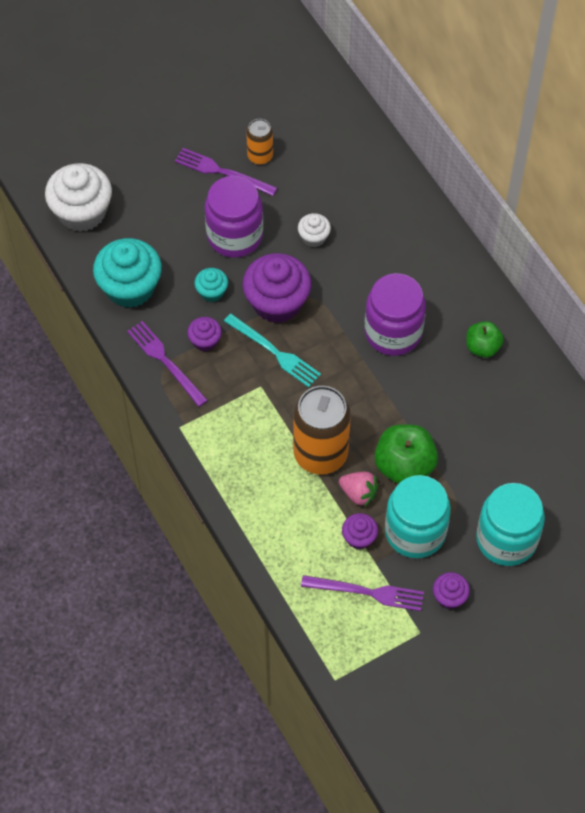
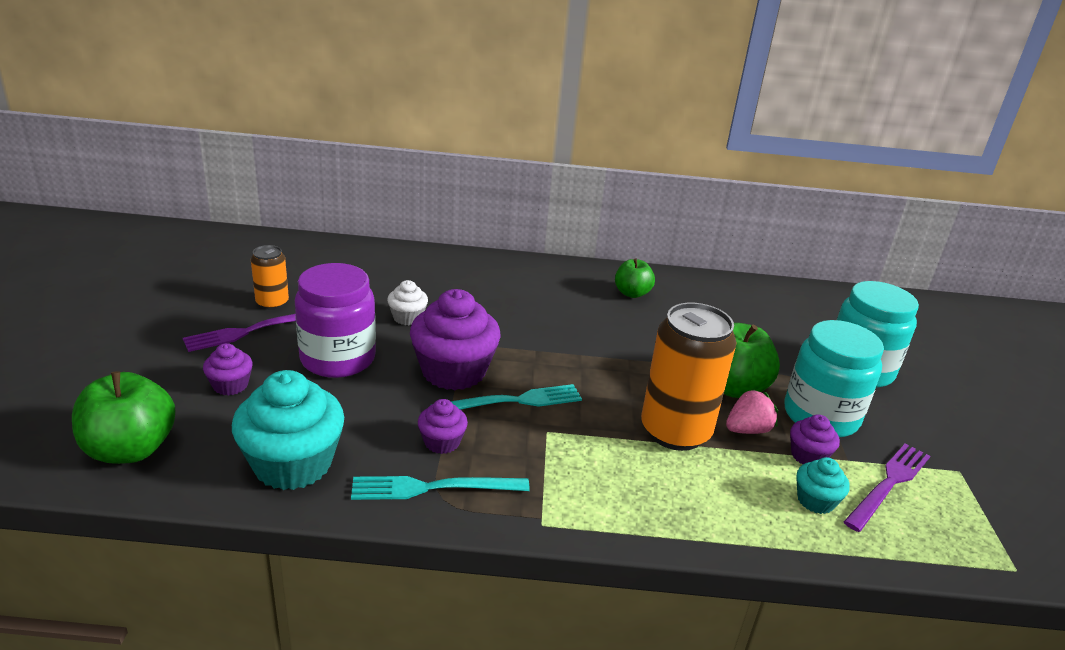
camera: 60 degrees left, 30 degrees down
(82, 212) = (130, 449): white cupcake -> green apple
(165, 361) = (433, 488): purple fork -> turquoise fork
(212, 292) = (384, 406): turquoise cupcake -> turquoise cupcake (815, 501)
(393, 332) = (568, 326): purple jar -> none
(449, 597) = (917, 431): purple cupcake -> purple cupcake (230, 385)

